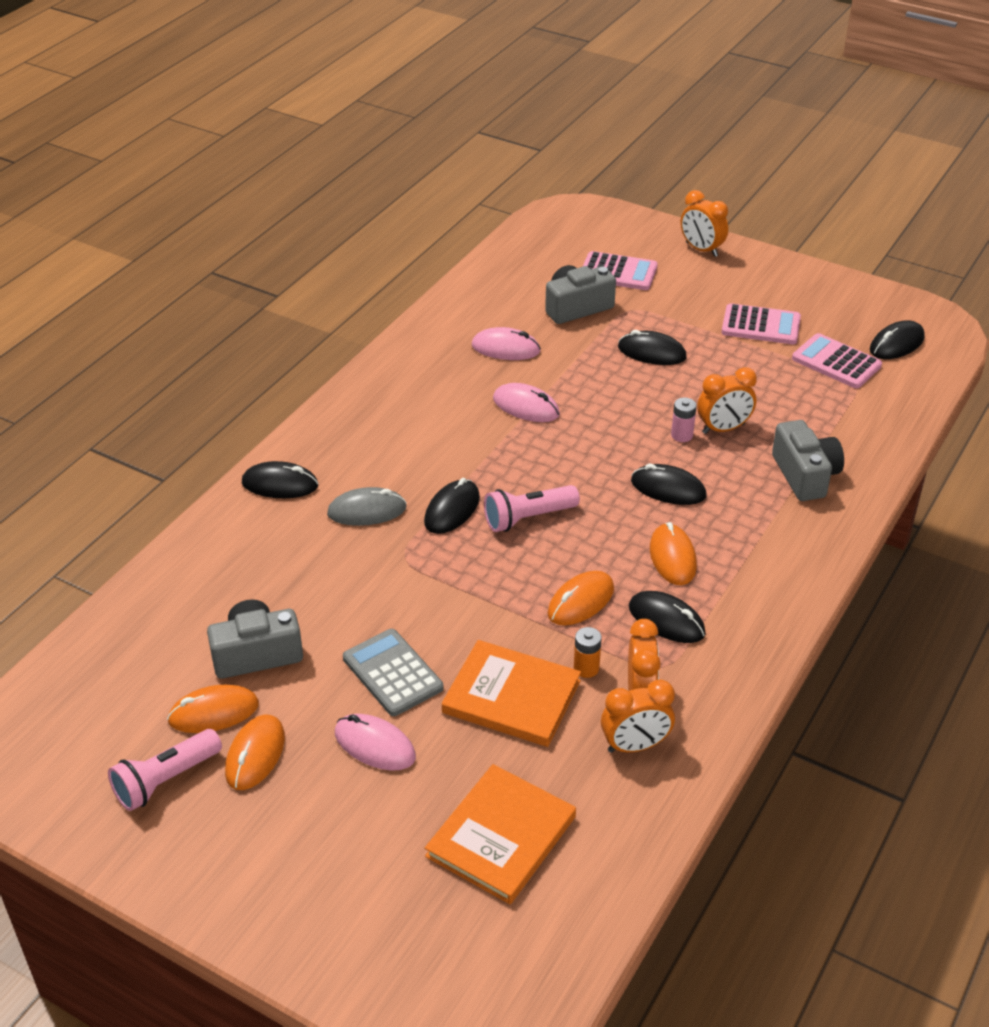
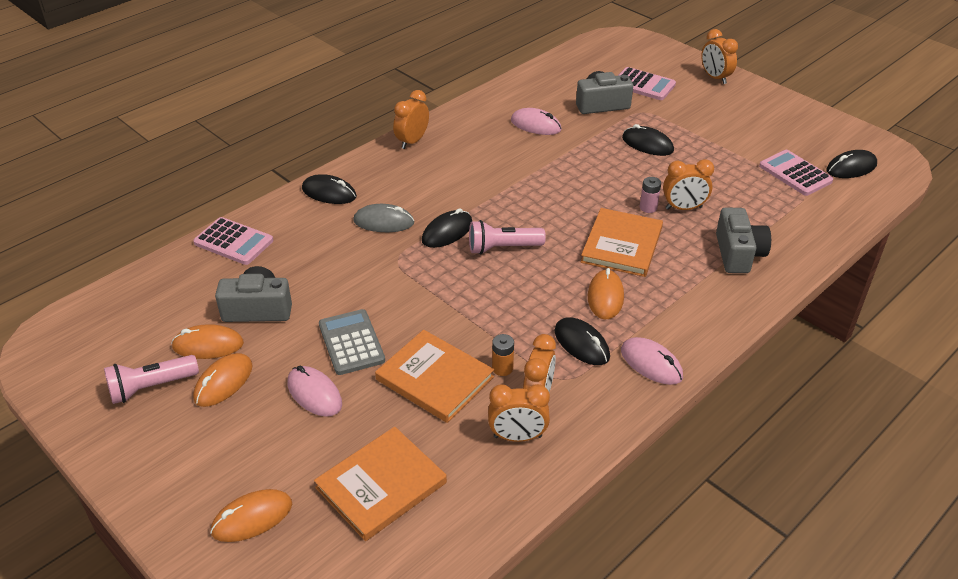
camera: 15 degrees right, 0 degrees up
(358, 396) = (412, 141): none -> orange clock
(526, 407) = (534, 168): pink mouse -> pink mouse (651, 364)
(580, 601) = (518, 317): orange mouse -> orange mouse (252, 518)
(668, 489) = (622, 245): black mouse -> orange book
(761, 325) = (742, 138): pink calculator -> pink calculator (233, 242)

